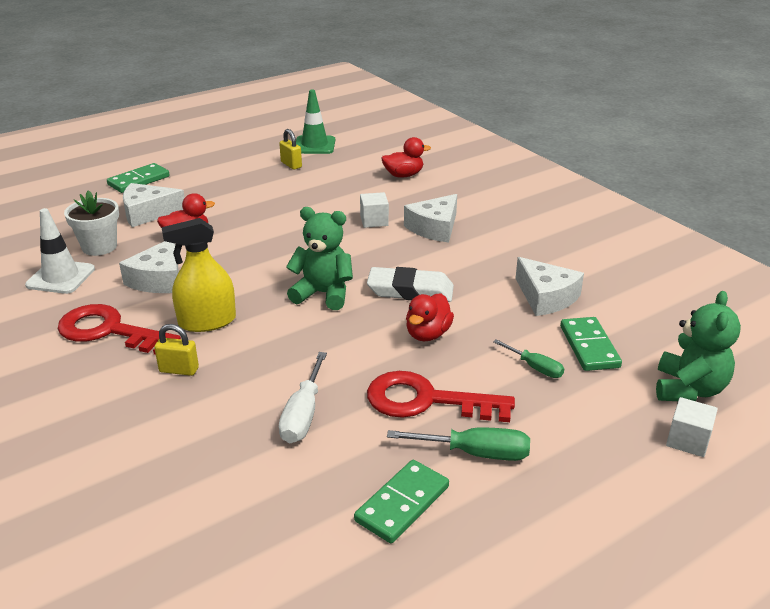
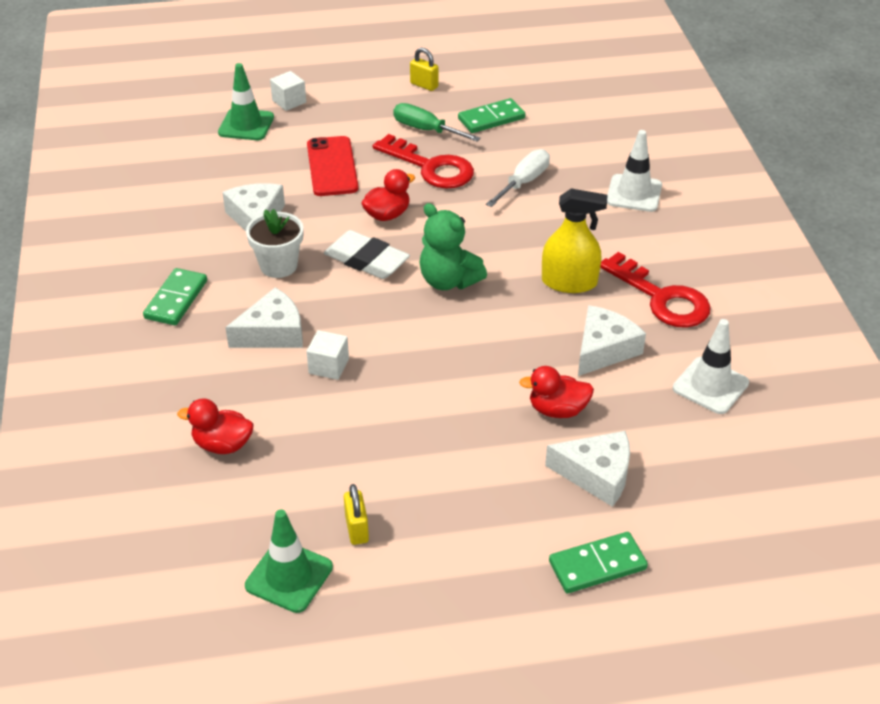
camera: 155 degrees left, 10 degrees up
(99, 247) = (665, 424): white flower pot -> white flower pot (278, 266)
(156, 440) = (634, 193): none -> white traffic cone
(179, 370) = (606, 242): yellow padlock -> yellow padlock (424, 85)
(535, 368) = (332, 167): green screwdriver -> red phone
(589, 347) = (274, 169): green domino -> green domino (176, 299)
(688, 389) = (246, 125): green teddy bear -> green traffic cone

